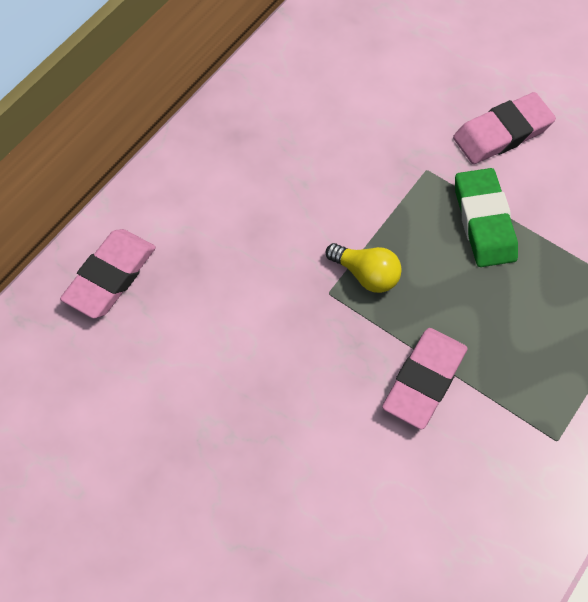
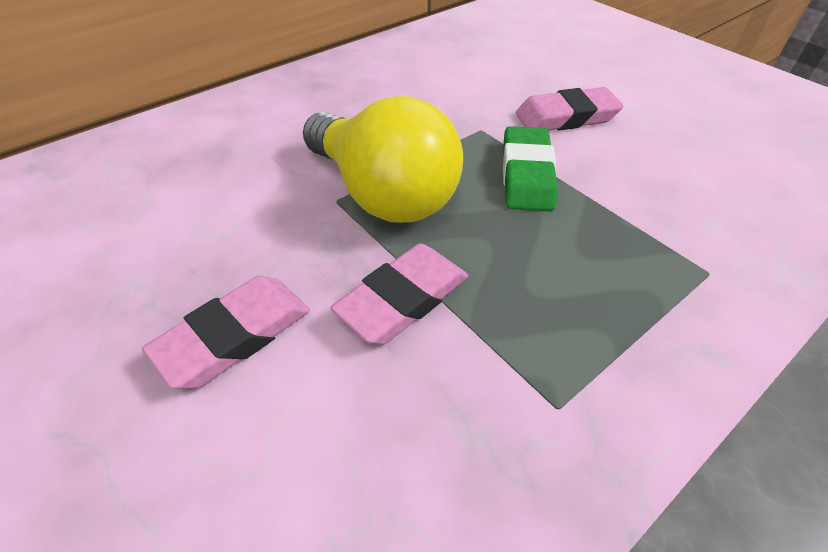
camera: 15 degrees right, 15 degrees down
(110, 276) = (137, 152): pink eraser -> pink eraser (234, 335)
(366, 274) = (383, 193): yellow light bulb -> yellow light bulb, size x2.23

